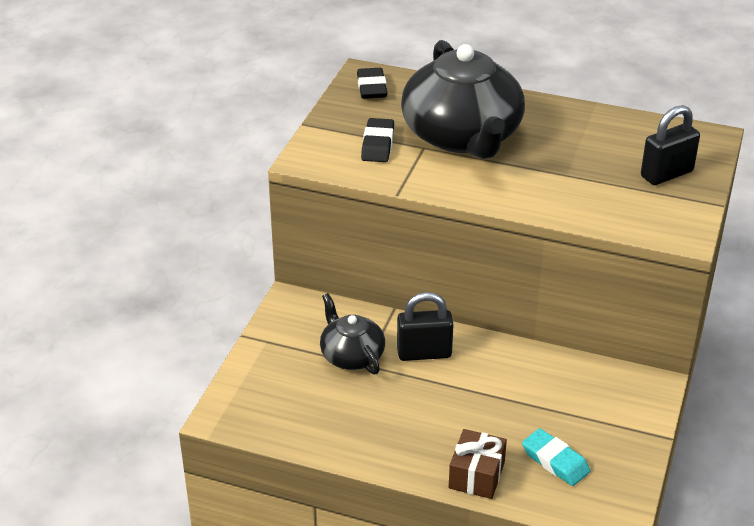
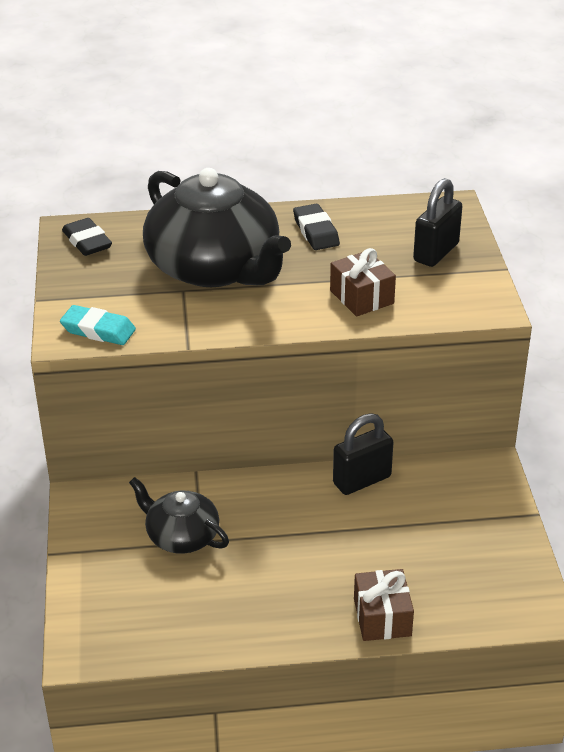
camera: 25 degrees left, 0 degrees up
(378, 144) = (133, 300): black eraser -> black eraser (316, 231)
(424, 353) = (254, 509): black padlock -> black padlock (362, 480)
(555, 461) = (447, 575): turquoise eraser -> turquoise eraser (98, 330)
(572, 194) = (361, 297): none -> brown gift

